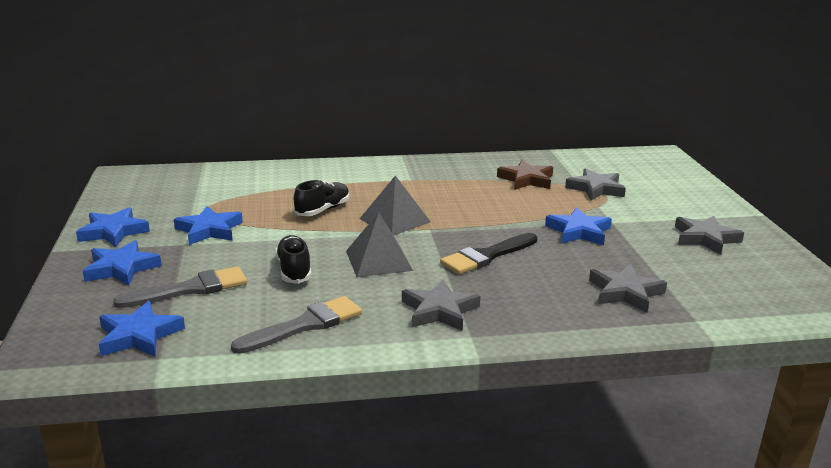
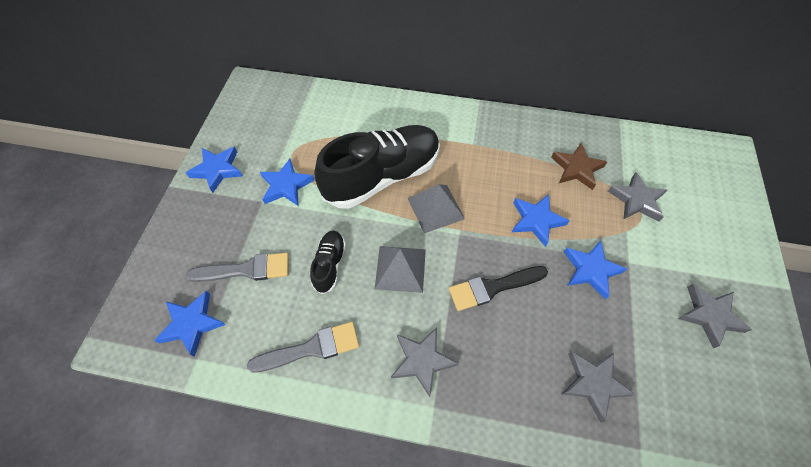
camera: 20 degrees right, 35 degrees up
(121, 268) = (208, 225): blue star -> blue star (536, 220)
(323, 210) = (382, 177): black shoe -> black shoe, size x2.18

